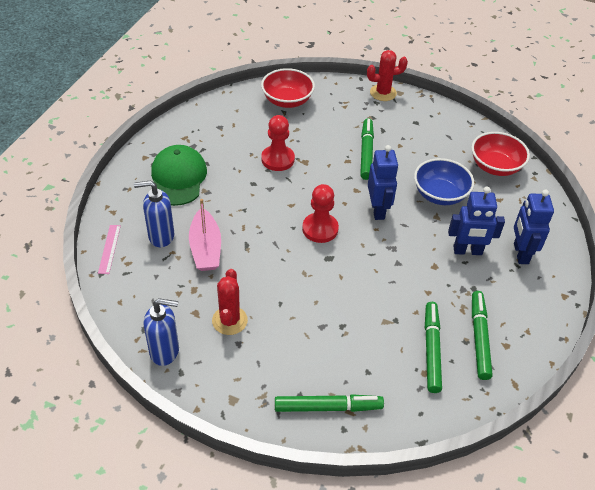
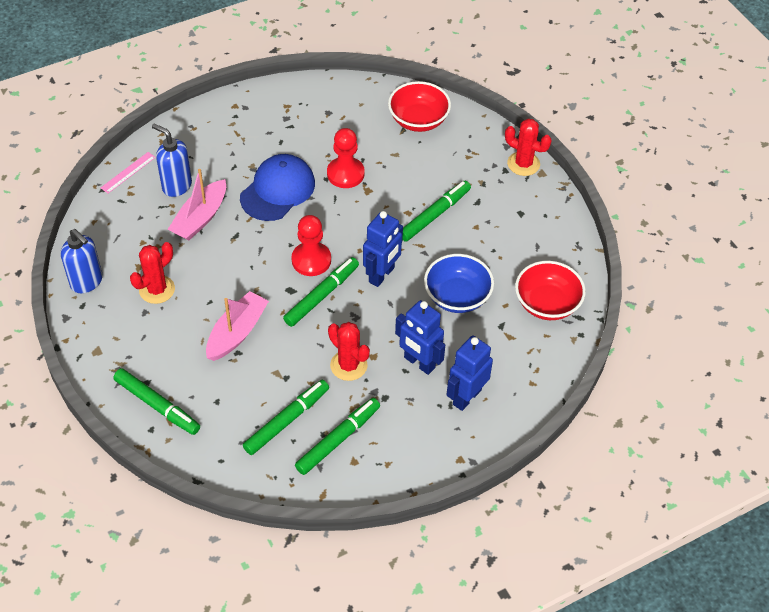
camera: 40 degrees right, 5 degrees up
(178, 178) = (242, 141): green cap -> none
(242, 196) = (278, 190): none -> blue cap
(325, 312) = (237, 332): none -> pink boat
(354, 248) = (321, 295): none -> green marker
(427, 283) = (348, 365): none -> red cactus

